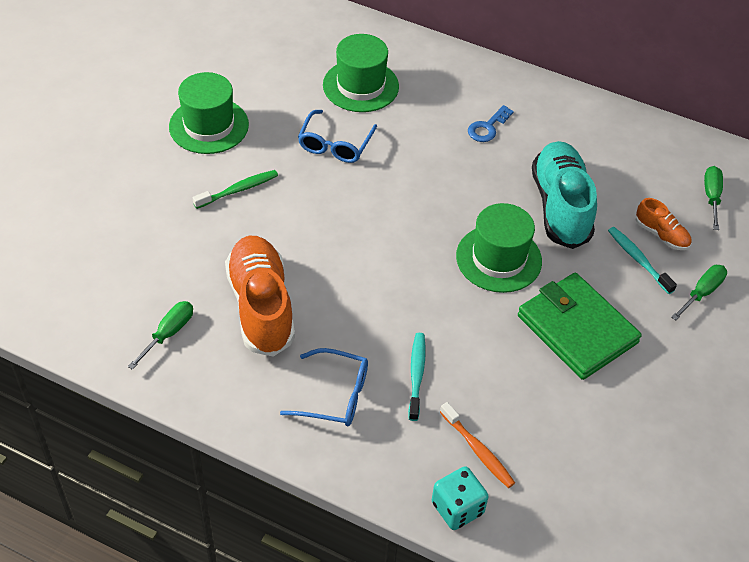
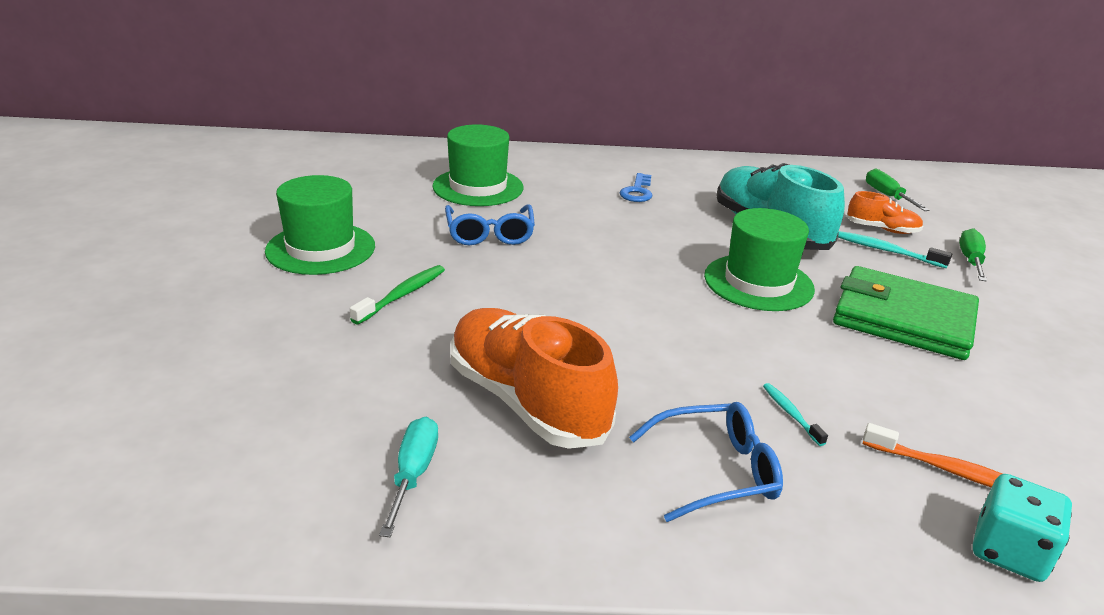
camera: 25 degrees left, 20 degrees down
(168, 333) = (413, 474): green screwdriver -> turquoise screwdriver
(416, 375) = (791, 414): turquoise toothbrush -> turquoise toothbrush, size x0.64

